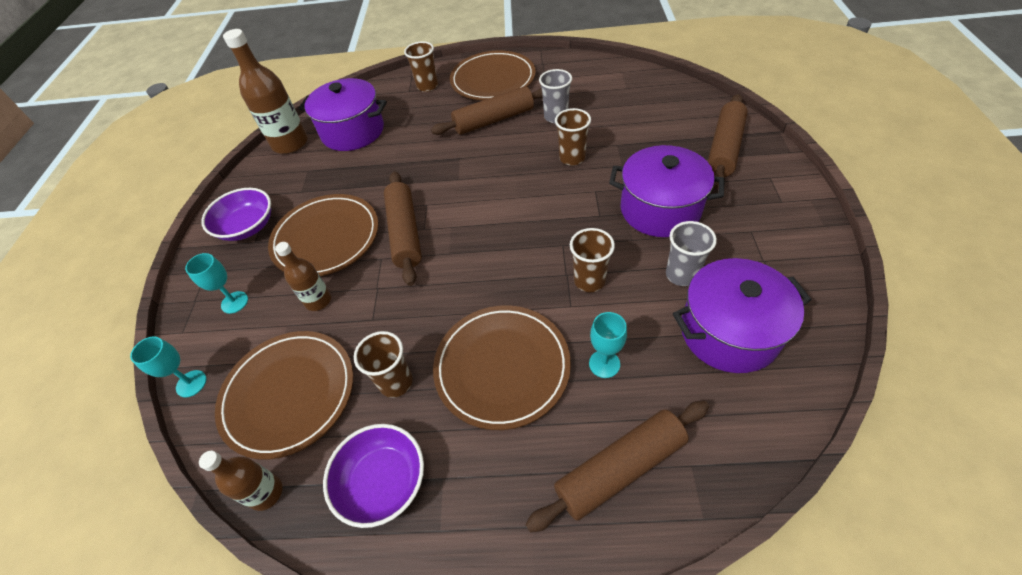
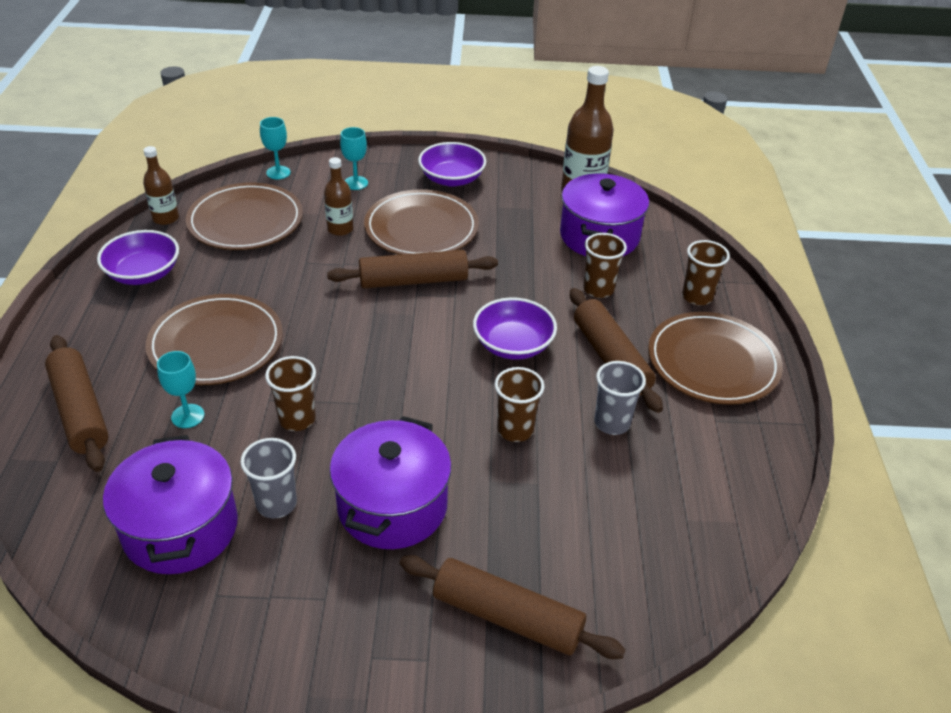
camera: 85 degrees right, 10 degrees down
(396, 382) = (230, 278): brown cup -> brown cup (598, 289)
(484, 166) = (513, 345): none -> purple bowl

